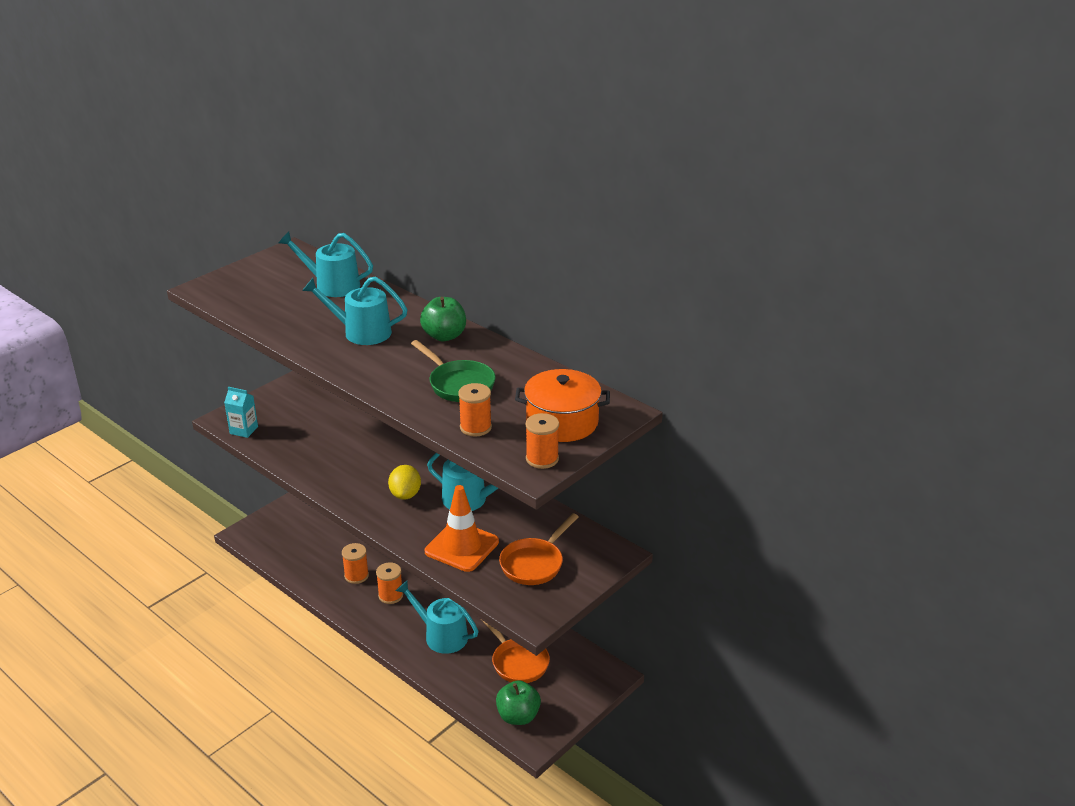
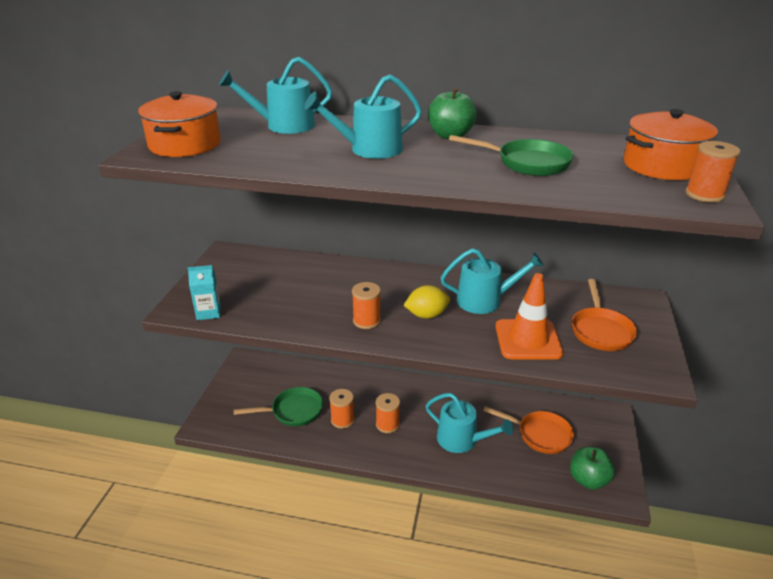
camera: 30 degrees left, 0 degrees up
(240, 286) = (185, 145): none -> orange pot
(322, 551) = (293, 411): none -> green pan
(405, 494) = (426, 315): yellow lemon -> yellow lemon turned 75 degrees counterclockwise
(441, 635) = (461, 440): turquoise watering can -> turquoise watering can turned 150 degrees counterclockwise
(475, 427) = (604, 188): orange spool -> orange spool (366, 321)

